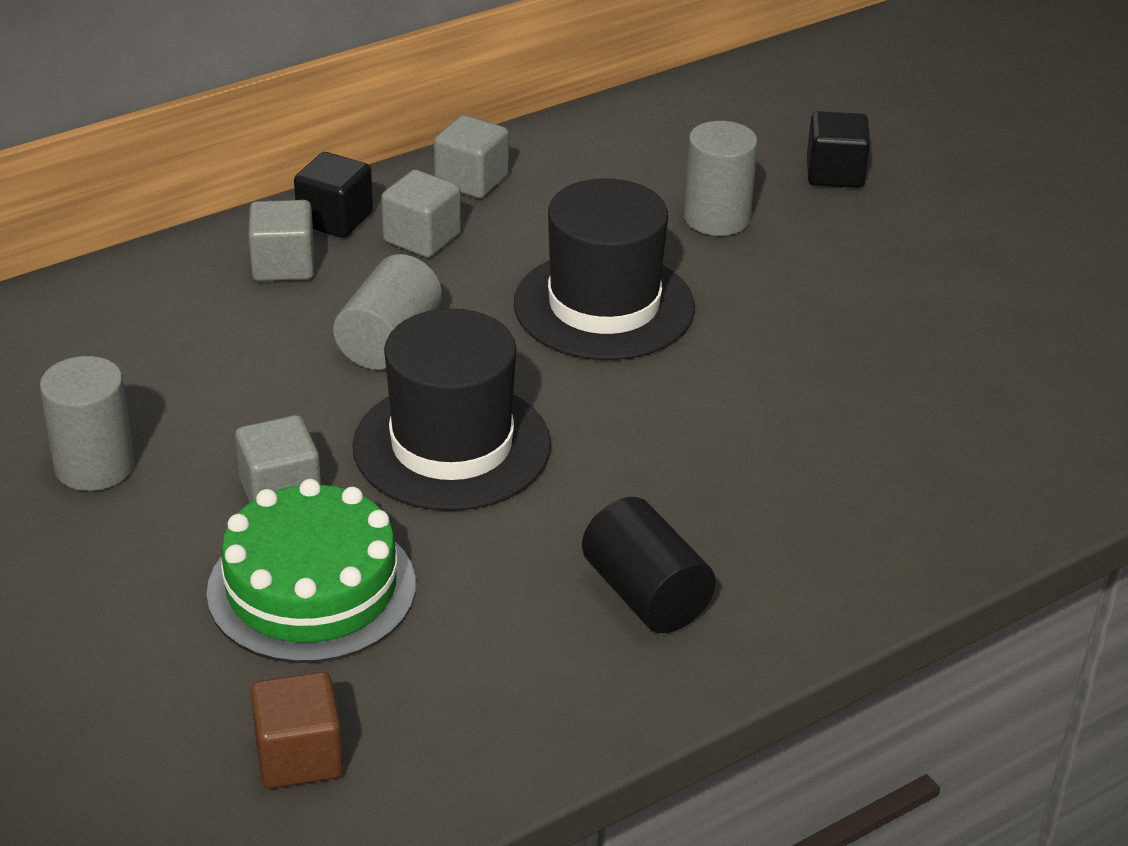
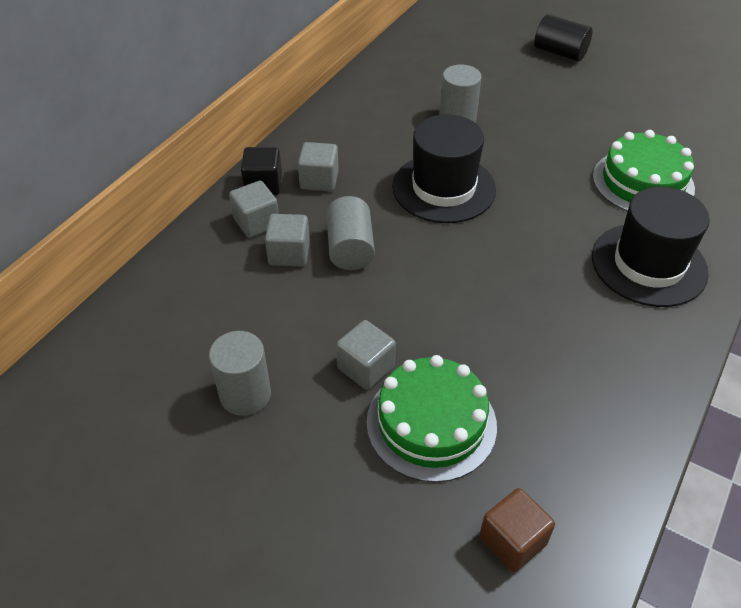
camera: 25 degrees left, 10 degrees up
(451, 446) = (434, 300): black hat -> black hat (648, 264)
(471, 181) = (319, 138): grey cube -> grey cube (289, 253)
(645, 594) = (602, 351): black cylinder -> black cylinder (560, 53)
(835, 173) = (492, 78): black cube -> none
(947, 399) = (643, 182): none -> green cake

